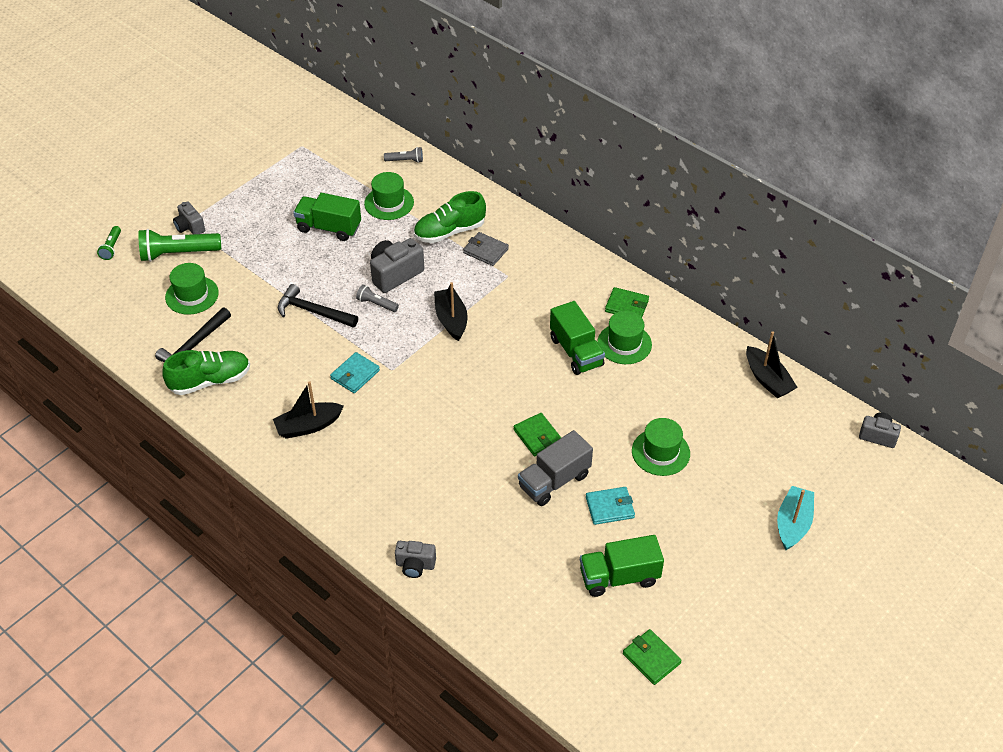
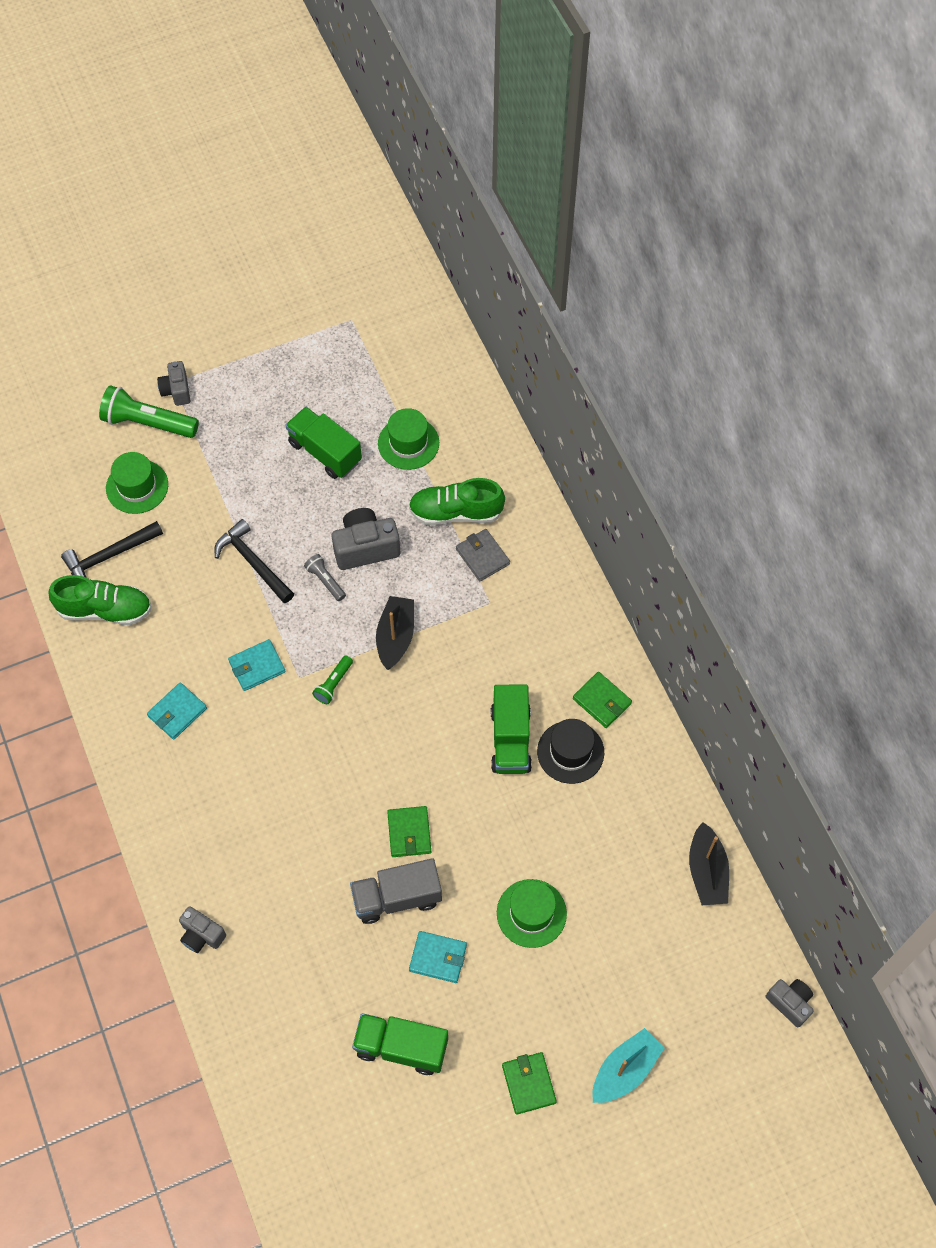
camera: 25 degrees right, 15 degrees up
(111, 247) = (83, 386): green flashlight -> green flashlight (333, 684)
(308, 426) = (177, 712): black boat -> turquoise wallet
(405, 160) = (457, 388): grey flashlight -> none
(624, 344) = (570, 752): green hat -> black hat
(651, 658) = (381, 1159): green wallet -> green wallet (528, 1083)

